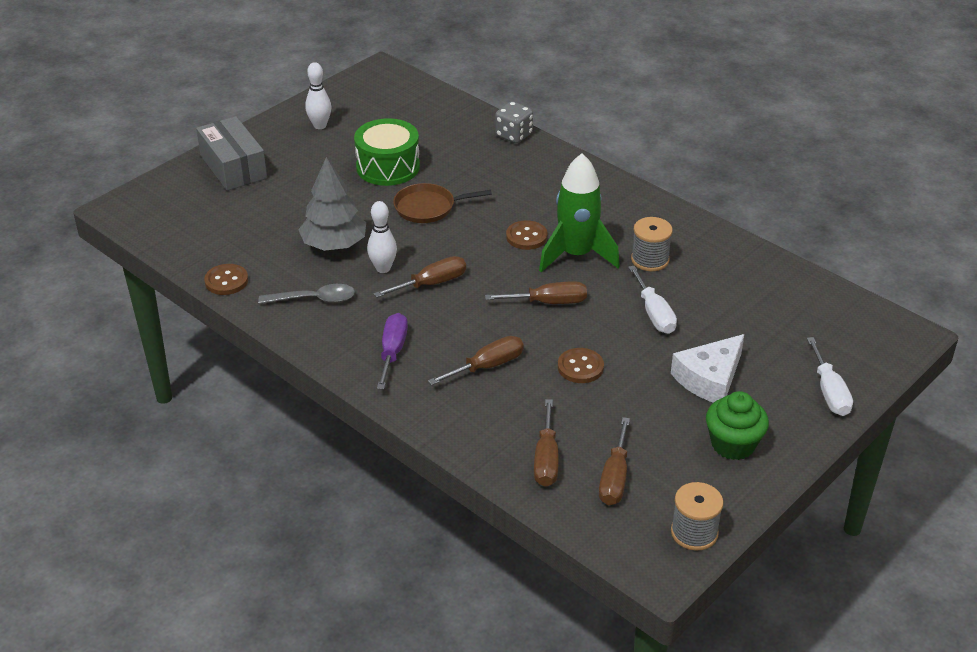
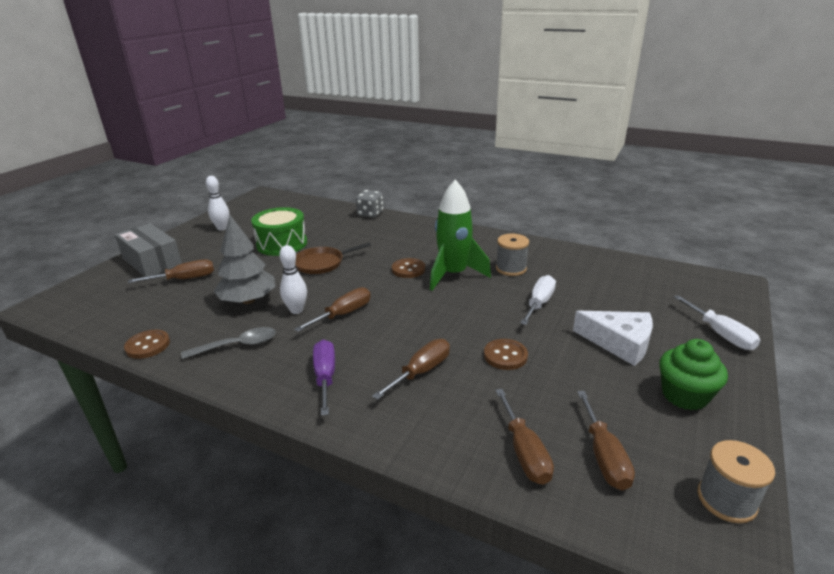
camera: 15 degrees left, 10 degrees down
(549, 302) = (449, 310): brown screwdriver -> brown screwdriver (185, 279)
(654, 314) = (539, 303): white screwdriver -> white screwdriver turned 120 degrees counterclockwise
(710, 378) = (619, 343): white cheese -> white cheese turned 90 degrees counterclockwise

